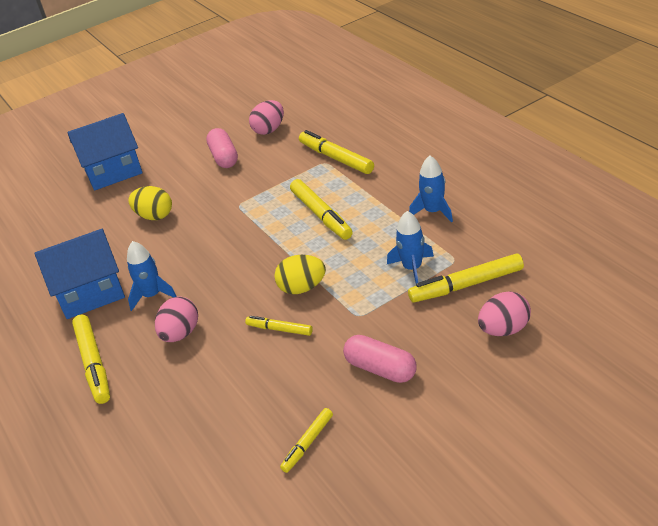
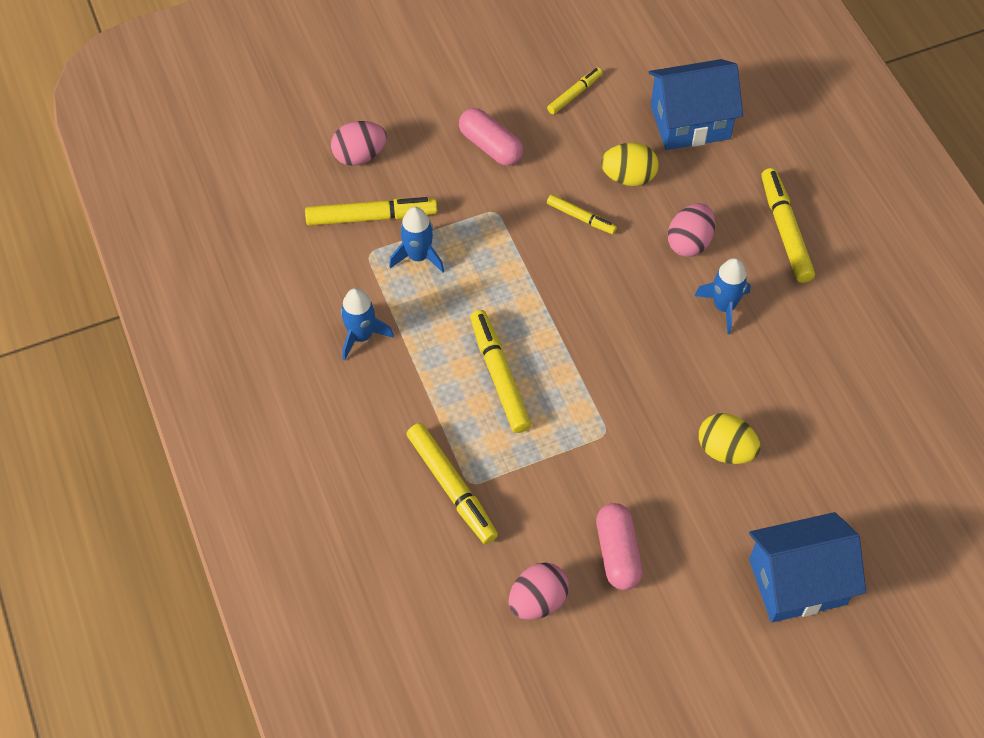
camera: 175 degrees left, 20 degrees up
(91, 293) = (801, 333): blue house -> blue house (690, 122)
(302, 288) = (546, 265): yellow egg -> yellow egg (628, 177)

